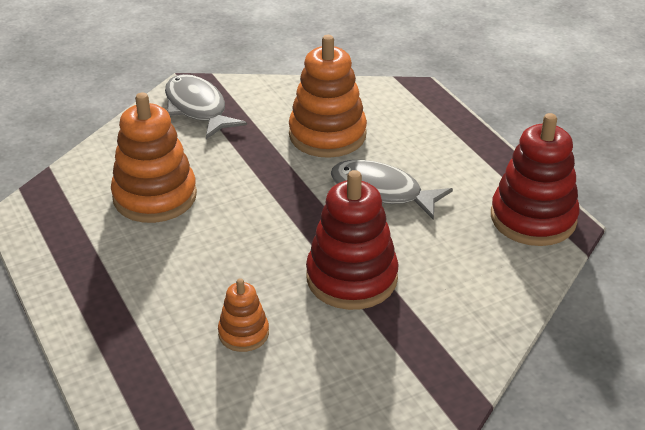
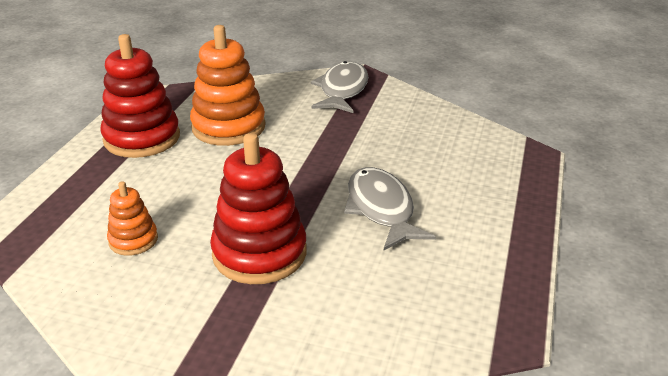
camera: 45 degrees right, 5 degrees down
(327, 135) = (405, 149): orange stacking toy -> none
(533, 218) = (482, 306): red stacking toy -> red stacking toy (142, 138)

